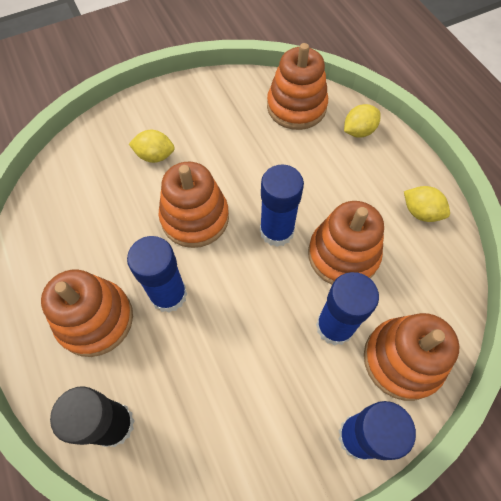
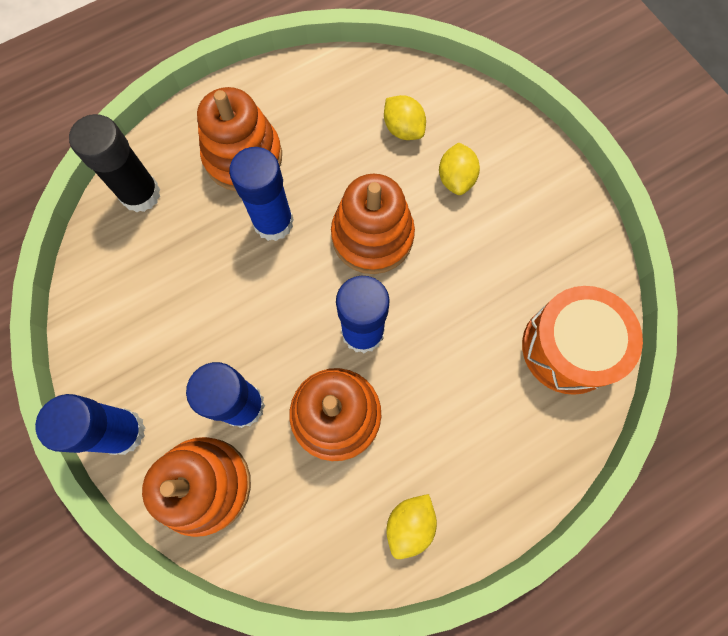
camera: 85 degrees right, 10 degrees up
(296, 107) = (568, 348): orange stacking toy -> orange drum
(358, 131) = (539, 438): yellow lemon -> yellow lemon (403, 129)

